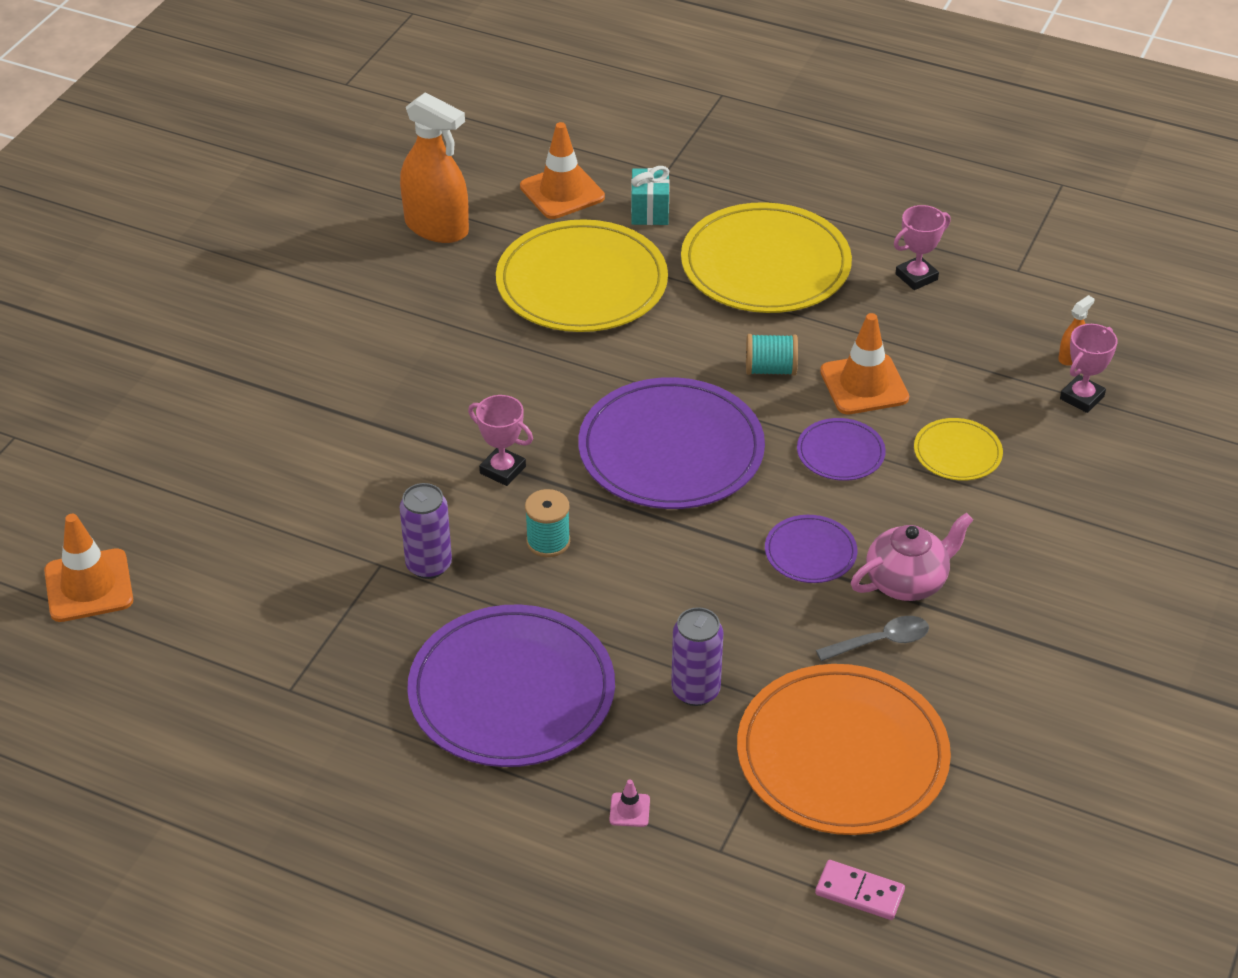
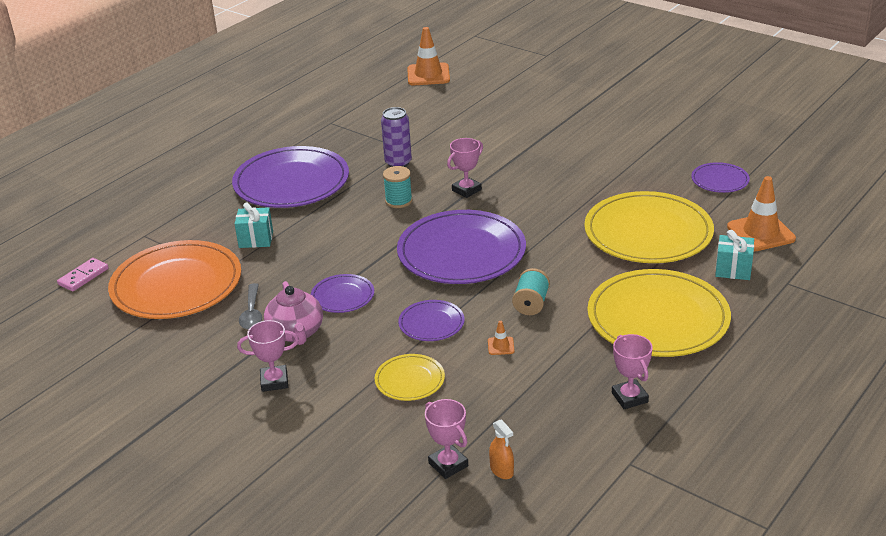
camera: 105 degrees right, 10 degrees down
(436, 227) = (720, 180): orange spray bottle -> purple plate
(629, 810) = (189, 210): pink traffic cone -> none
(695, 691) = (256, 239): purple can -> turquoise gift
(864, 385) = (501, 346): orange traffic cone -> orange traffic cone, size x0.43
(1011, 578) = (274, 381): none -> pink trophy

